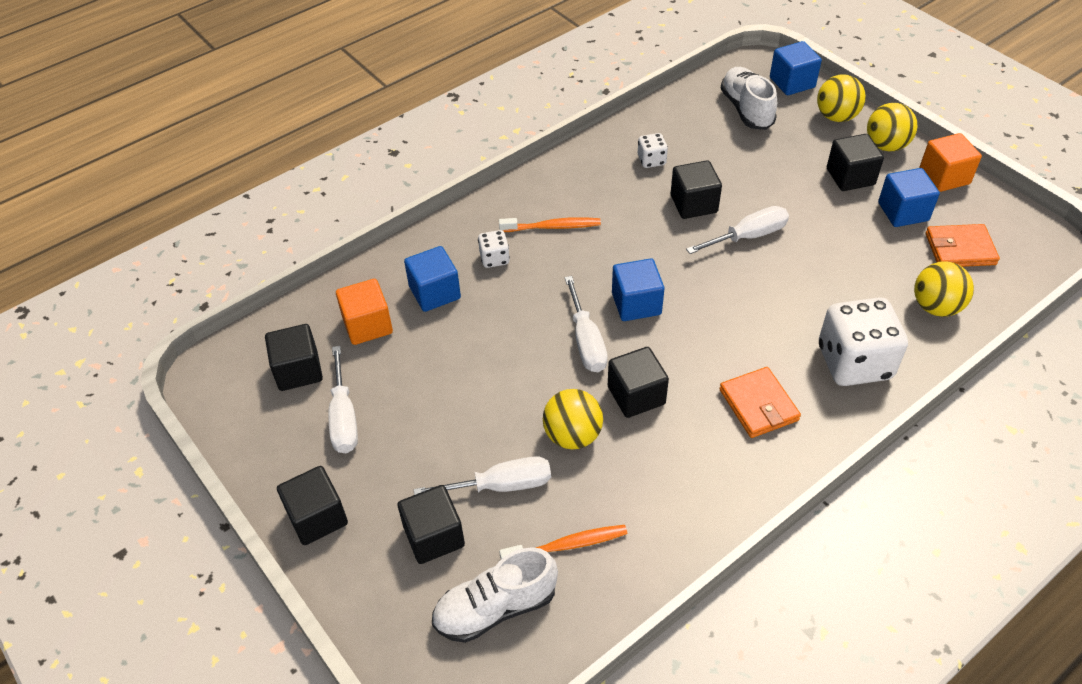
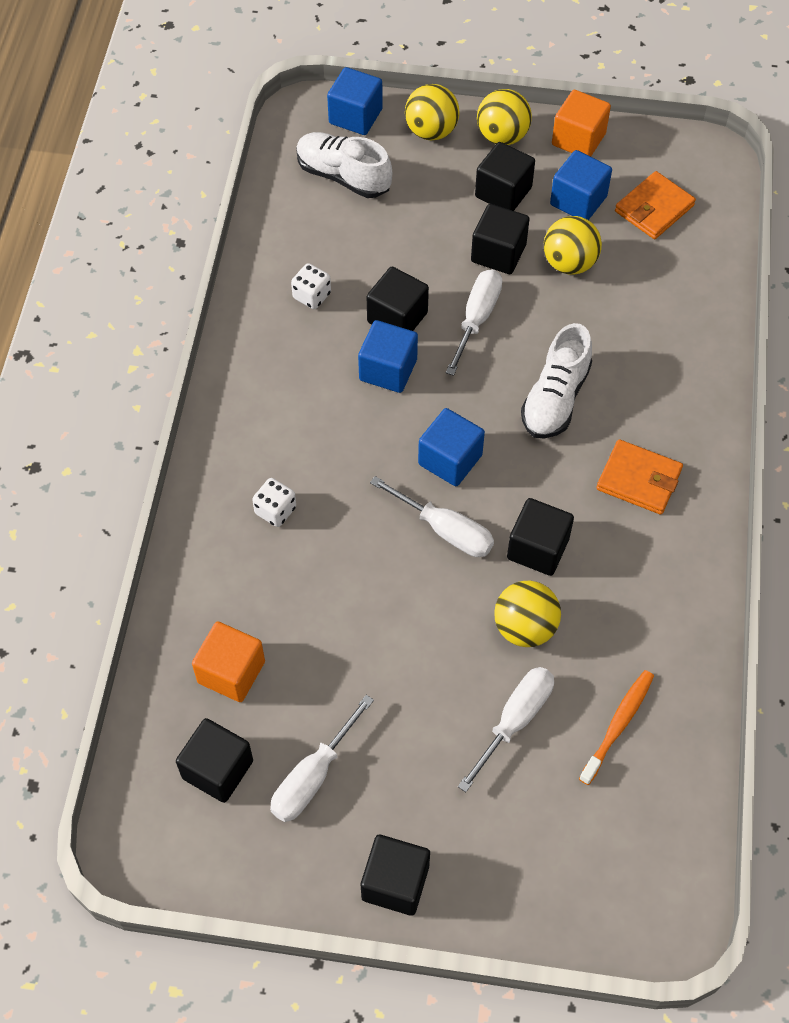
camera: 45 degrees left, 10 degrees up
(344, 417) = (313, 776): white screwdriver -> white screwdriver turned 90 degrees clockwise
(434, 536) = (509, 811): black cube -> black cube (498, 253)
(435, 292) = (258, 589): blue cube -> blue cube (388, 370)
(495, 608) = (619, 824): white shoe -> white shoe (555, 398)
(552, 227) = (294, 436): orange toothbrush -> none
(854, 362) = (672, 382): white dice -> none
(936, 307) = (685, 281): yellow ball -> yellow ball (569, 263)

